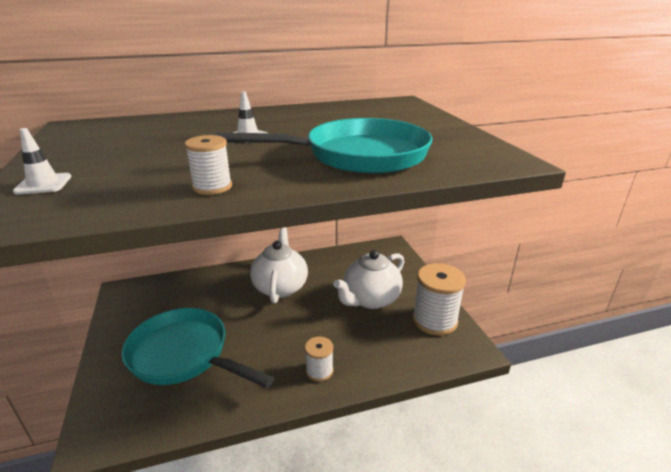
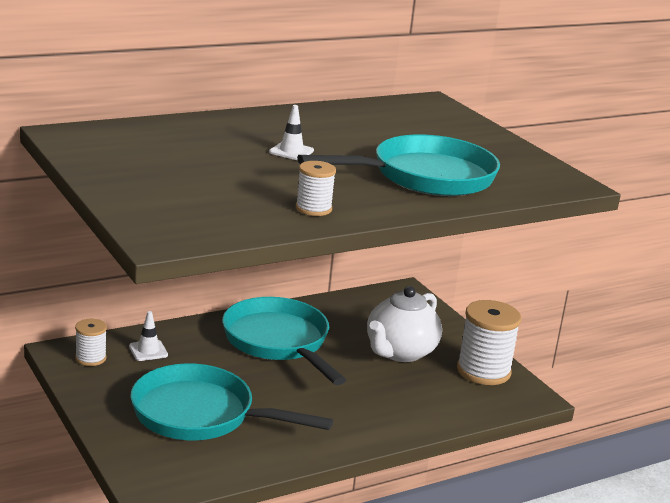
camera: 15 degrees left, 5 degrees down
(43, 184) = (147, 206): white traffic cone -> white traffic cone (148, 351)
(280, 287) = (279, 342): white teapot -> turquoise pan
(319, 371) = (368, 422): white spool -> white spool (90, 358)

